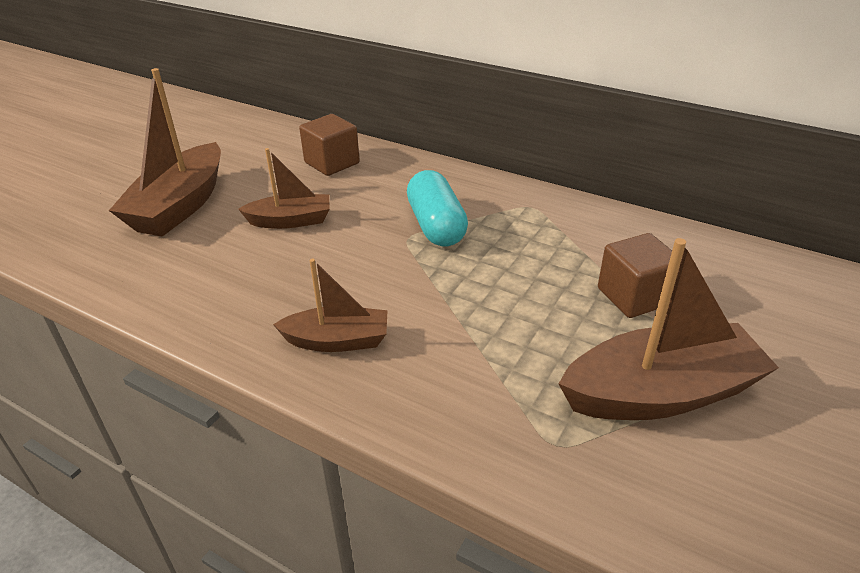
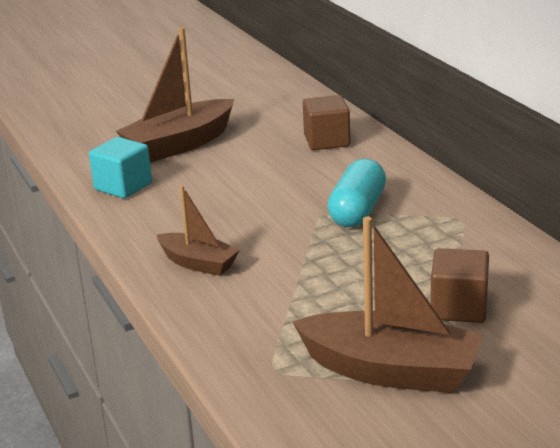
camera: 35 degrees right, 10 degrees down
(157, 273) = (123, 186): none -> turquoise cube
(290, 221) = (248, 176): brown boat -> none

